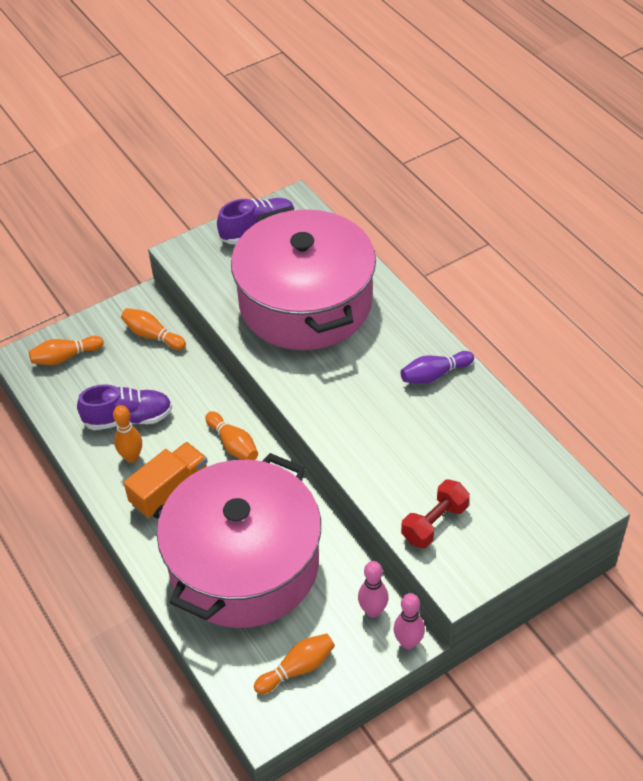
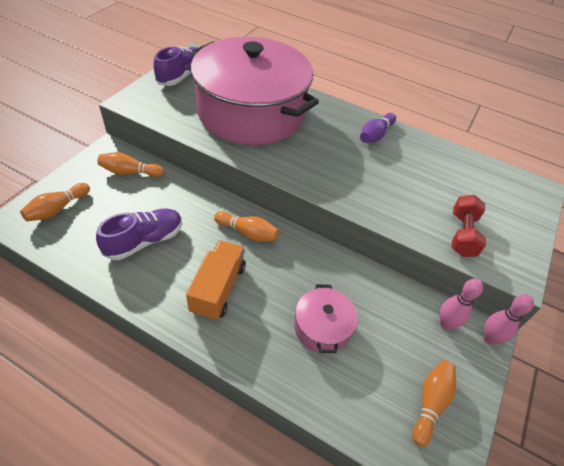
camera: 35 degrees left, 0 degrees up
(131, 457) = (166, 272): orange bowling pin -> none
(244, 564) = (322, 327): pink pot -> pink pot, size x0.41

